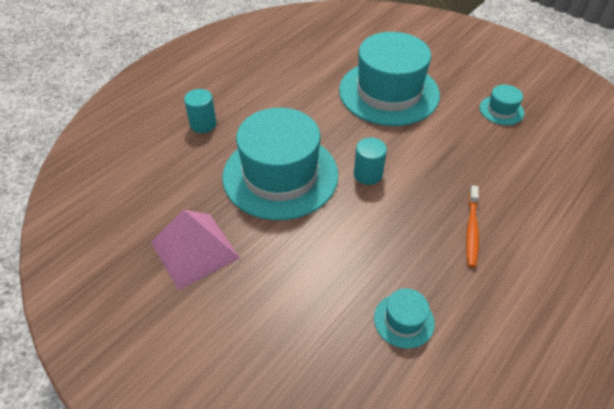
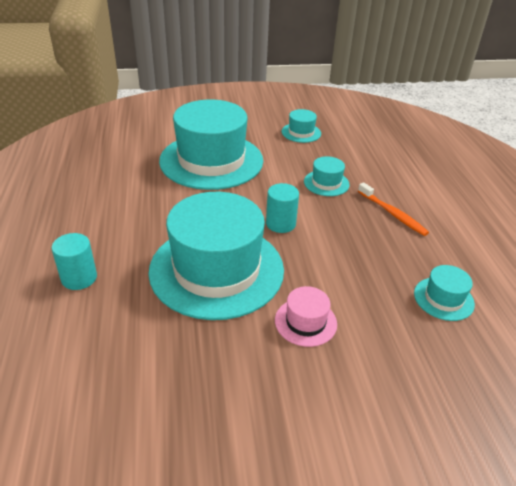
camera: 50 degrees left, 10 degrees down
(195, 250) = (234, 384): pink pyramid -> none
(284, 251) = (305, 322): none -> pink hat
(454, 167) = (326, 183): none -> turquoise hat

